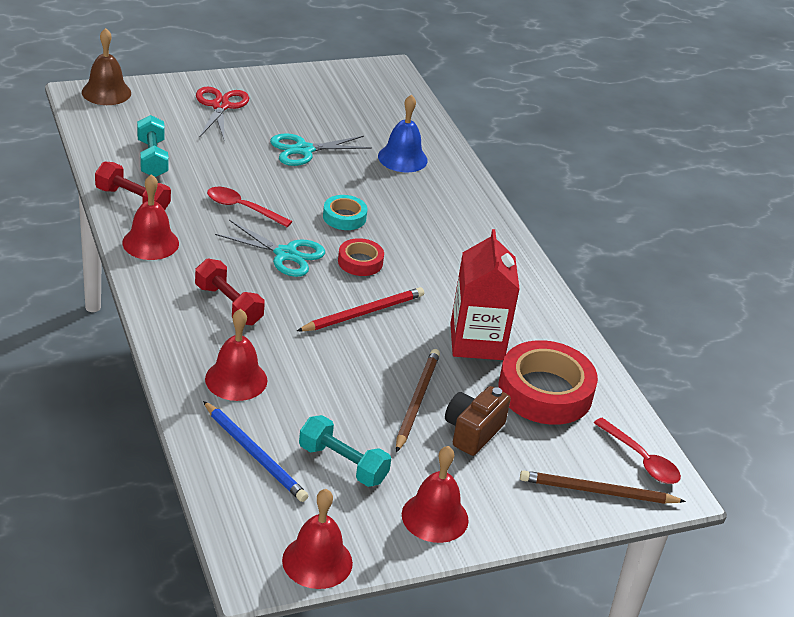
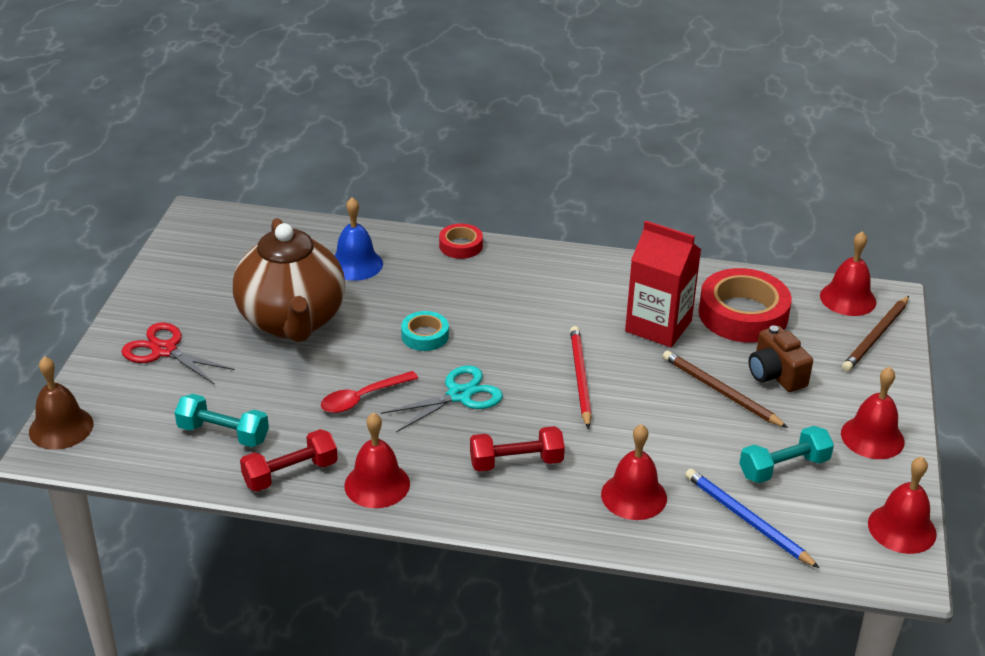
camera: 55 degrees left, 0 degrees up
(255, 454) = (747, 520): blue pencil -> blue pencil turned 120 degrees counterclockwise
(304, 150) = (292, 321): turquoise scissors -> brown teapot
(360, 262) = (502, 351): red tape -> red tape (461, 246)
(641, 459) = (848, 298): red spoon -> red bell

